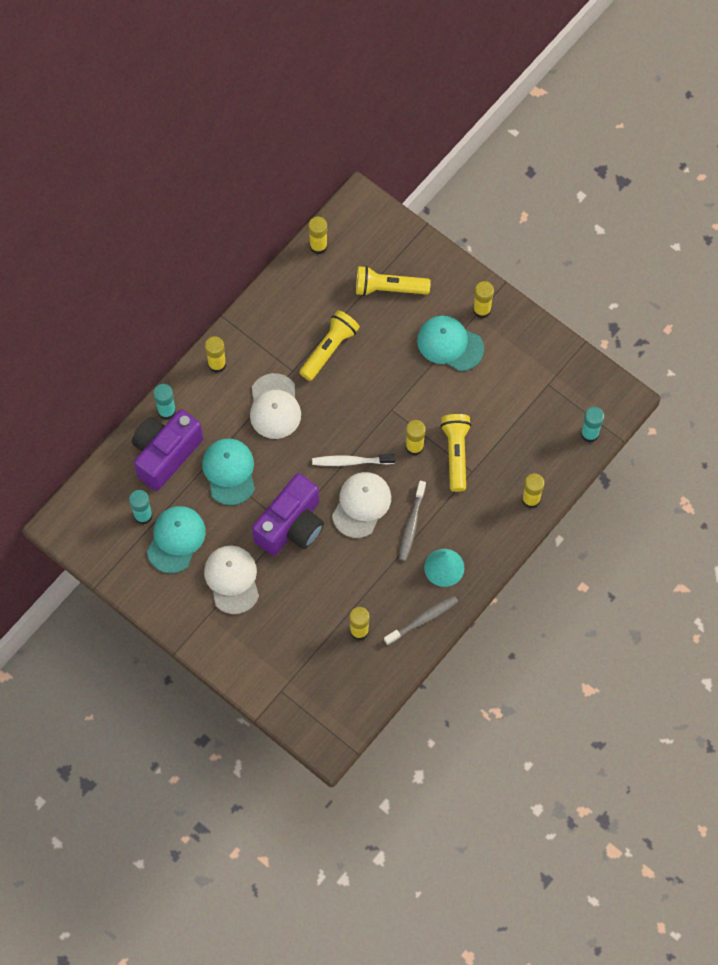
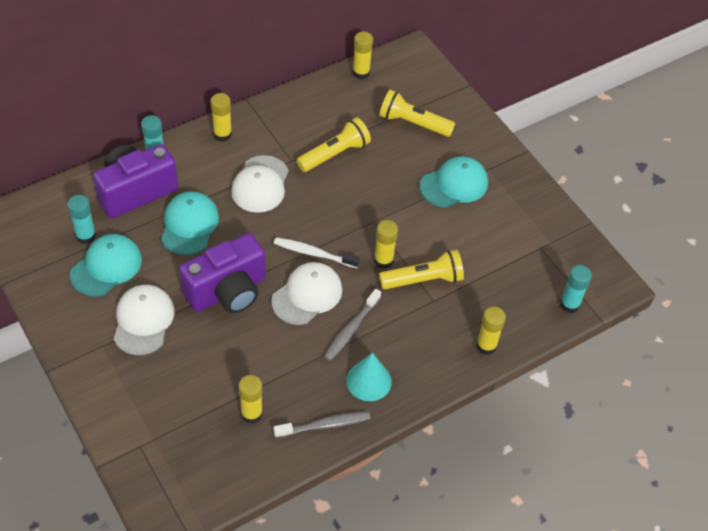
camera: 15 degrees right, 15 degrees down
(450, 344) = (454, 184): turquoise cap -> turquoise cap turned 105 degrees clockwise
(456, 454) = (423, 280): yellow flashlight -> yellow flashlight turned 60 degrees clockwise
(482, 310) = (496, 166): yellow glue stick -> none

